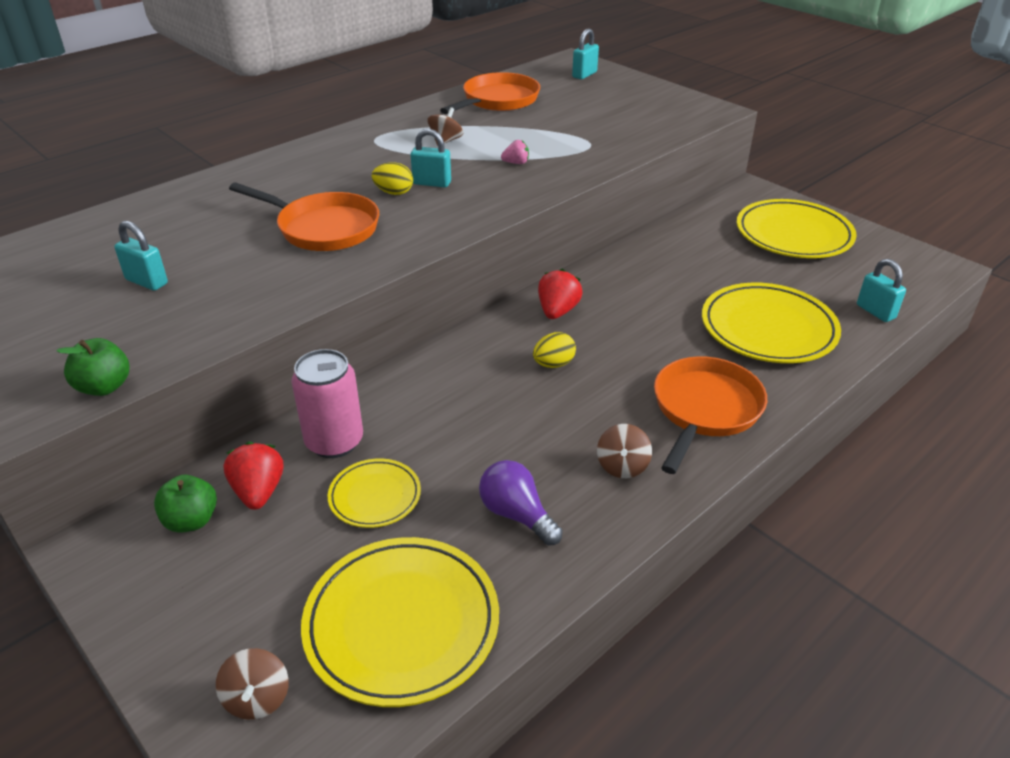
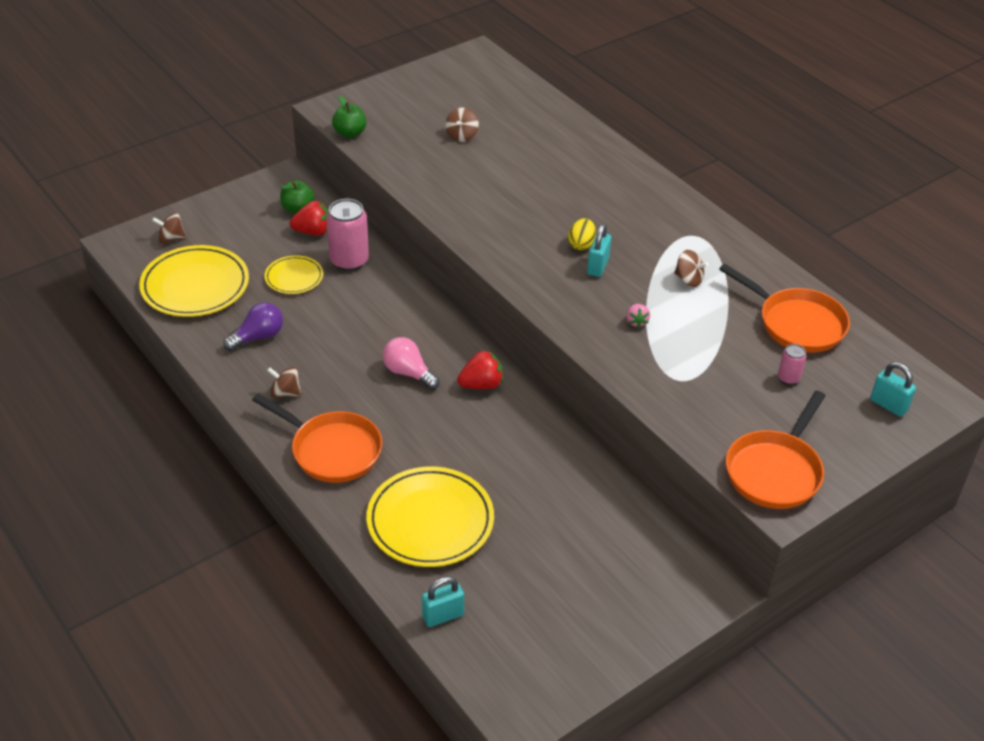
camera: 95 degrees right, 5 degrees up
(147, 282) = (462, 135): turquoise padlock -> brown spinning top
(323, 228) = (524, 208): orange pan -> orange pan (775, 471)
(553, 364) = (408, 373): yellow egg -> pink light bulb
(557, 311) = (481, 384): red strawberry -> red strawberry turned 45 degrees counterclockwise
(569, 105) = (788, 378): none -> pink can
(793, 234) = (602, 596): yellow plate -> none

